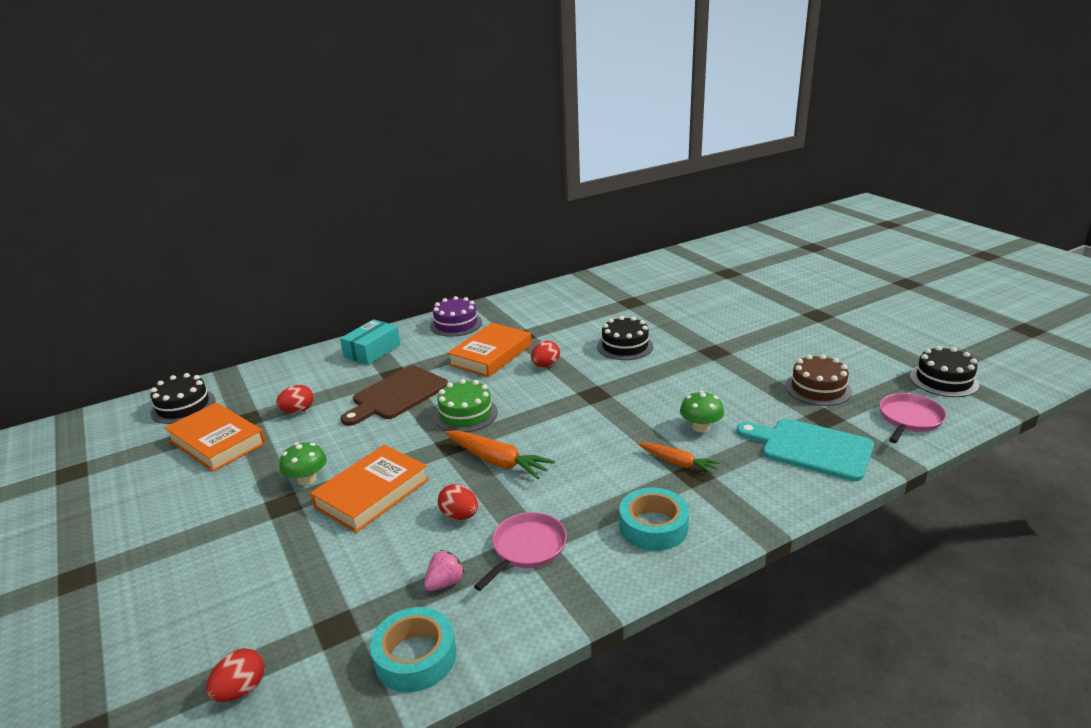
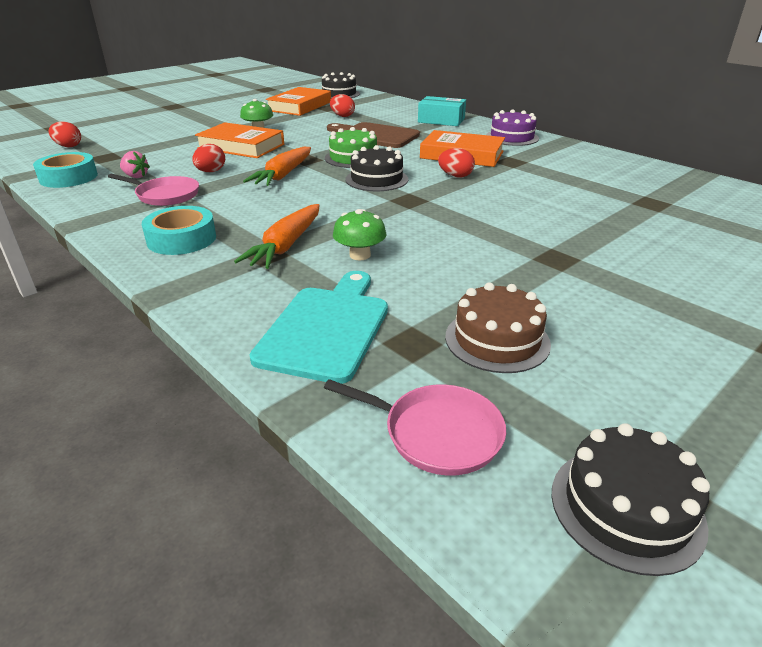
camera: 75 degrees right, 5 degrees up
(625, 346) = (526, 207): black cake -> black cake (376, 179)
(678, 463) = (286, 245): orange carrot -> orange carrot, size x1.52

